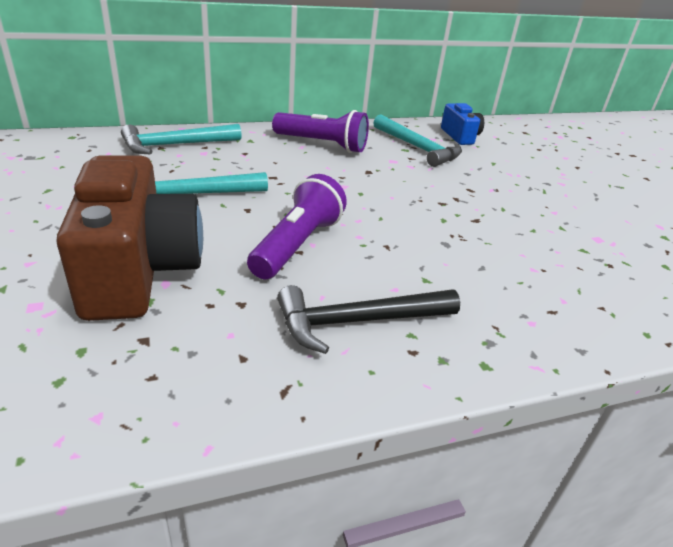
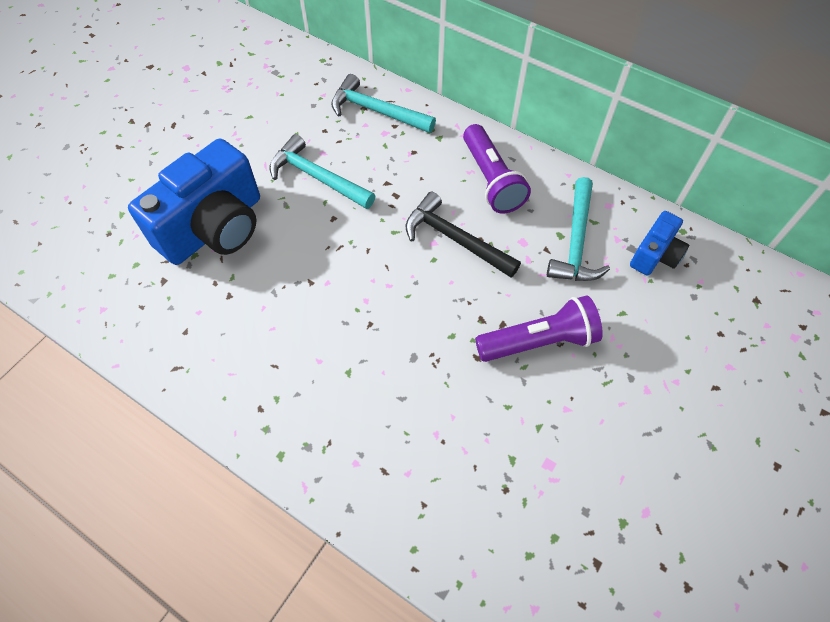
camera: 55 degrees right, 25 degrees up
(139, 270) = (215, 228): brown camera -> blue camera
(297, 244) = (317, 275): purple flashlight -> purple flashlight (539, 341)
(357, 321) = (263, 362): black hammer -> black hammer (455, 239)

